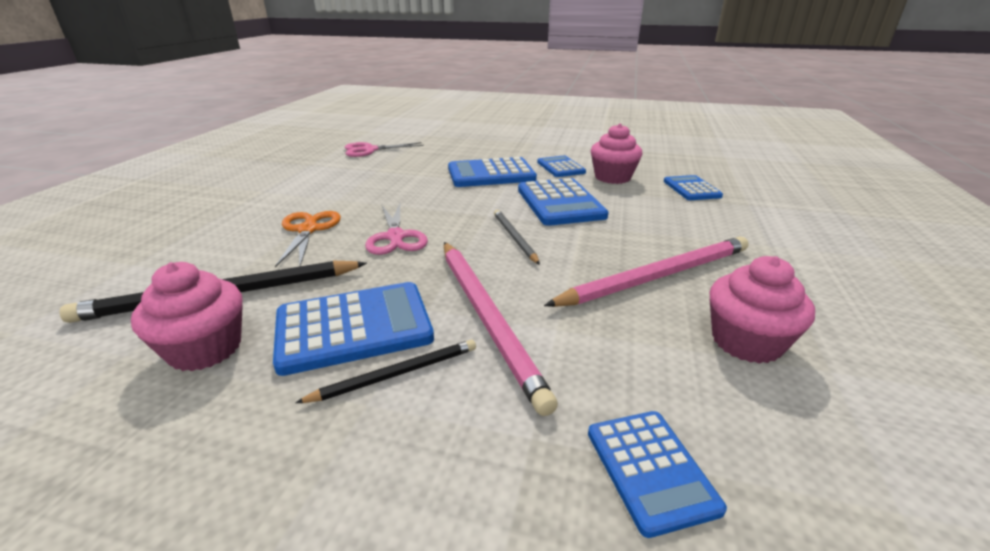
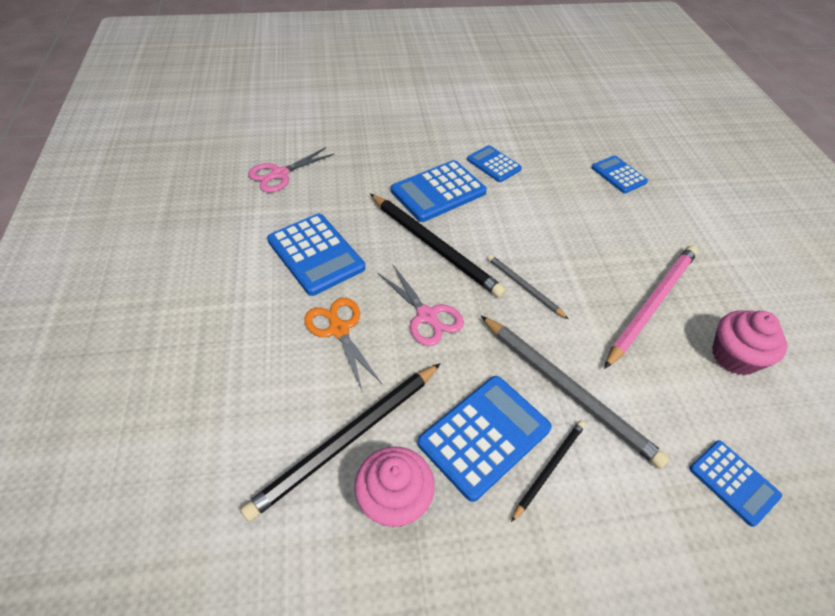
camera: 25 degrees left, 20 degrees up
(452, 201) = (434, 246): none -> black pencil
(487, 317) = (568, 390): pink pencil -> grey pencil
(560, 203) = (528, 225): blue calculator -> blue calculator (316, 254)
(612, 177) = (547, 171): pink cupcake -> none

